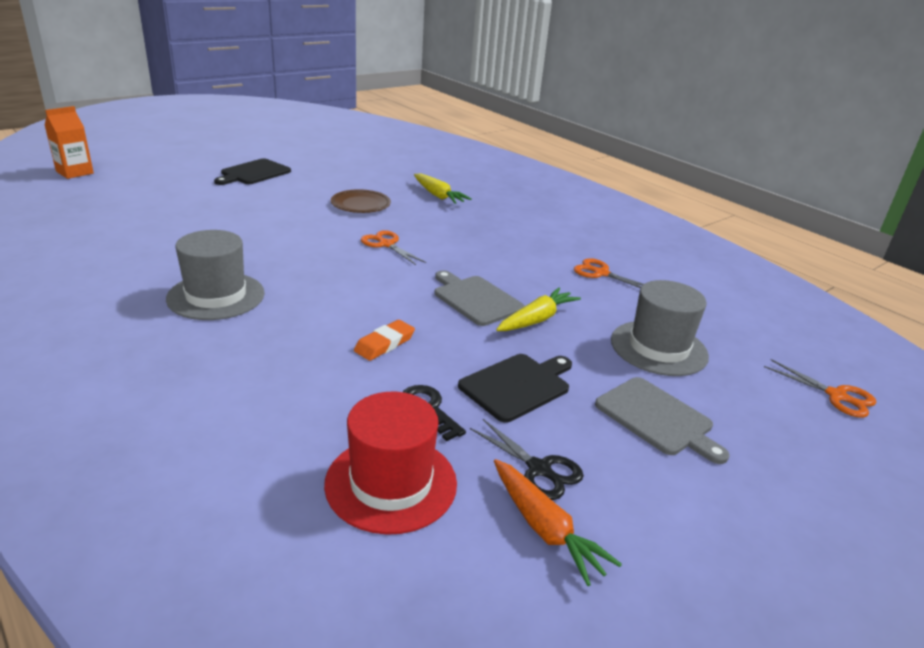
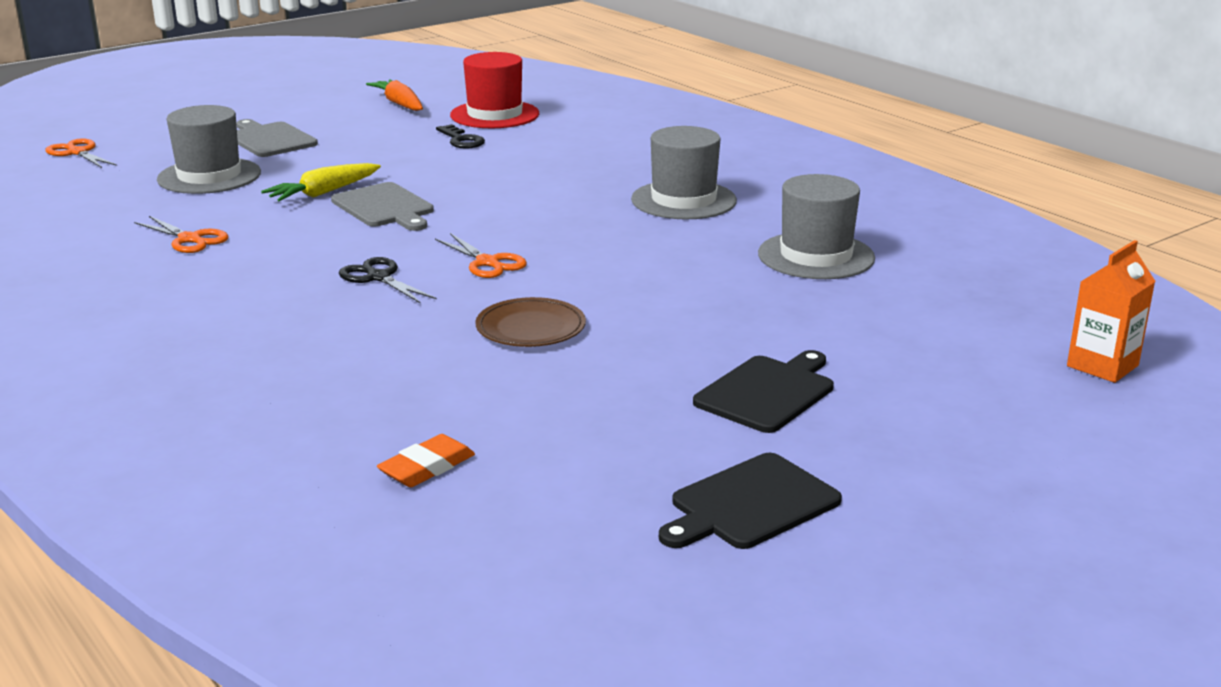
camera: 175 degrees left, 5 degrees down
(155, 238) = (816, 256): none -> grey hat
(384, 344) = (495, 172): orange eraser -> orange eraser (427, 467)
(438, 195) = (375, 358): yellow carrot -> none
(517, 385) = (378, 152): black cutting board -> black cutting board (750, 504)
(539, 469) = (388, 120): black scissors -> black scissors (378, 277)

